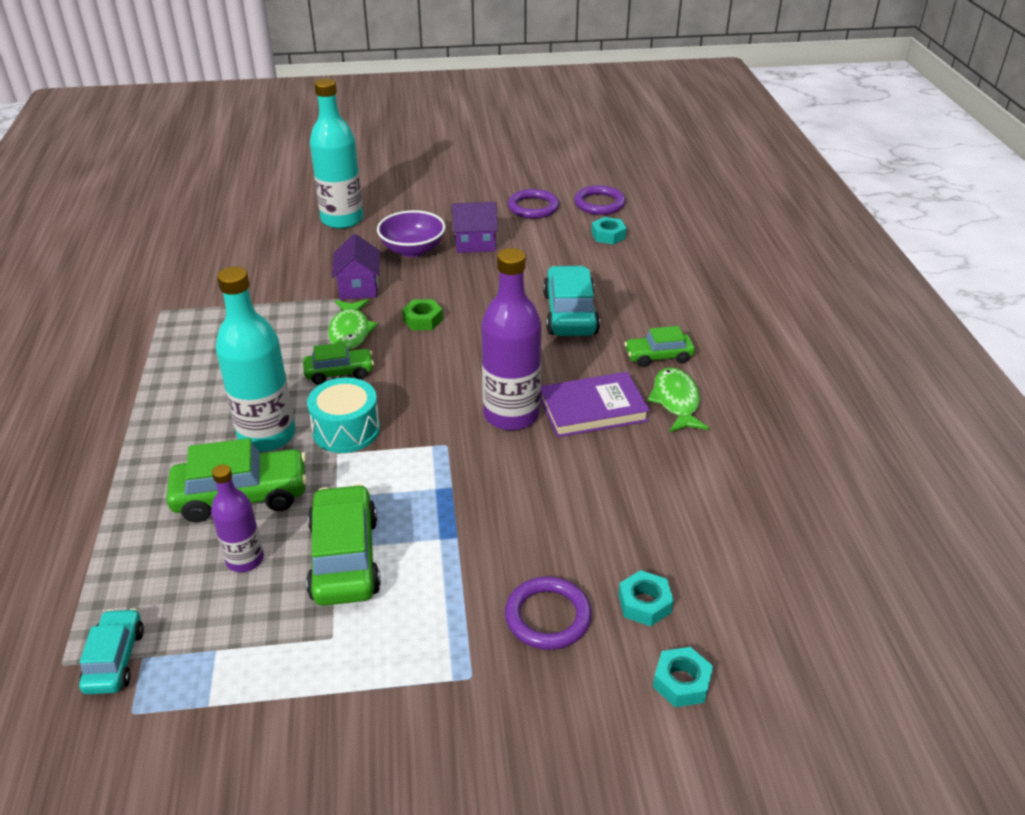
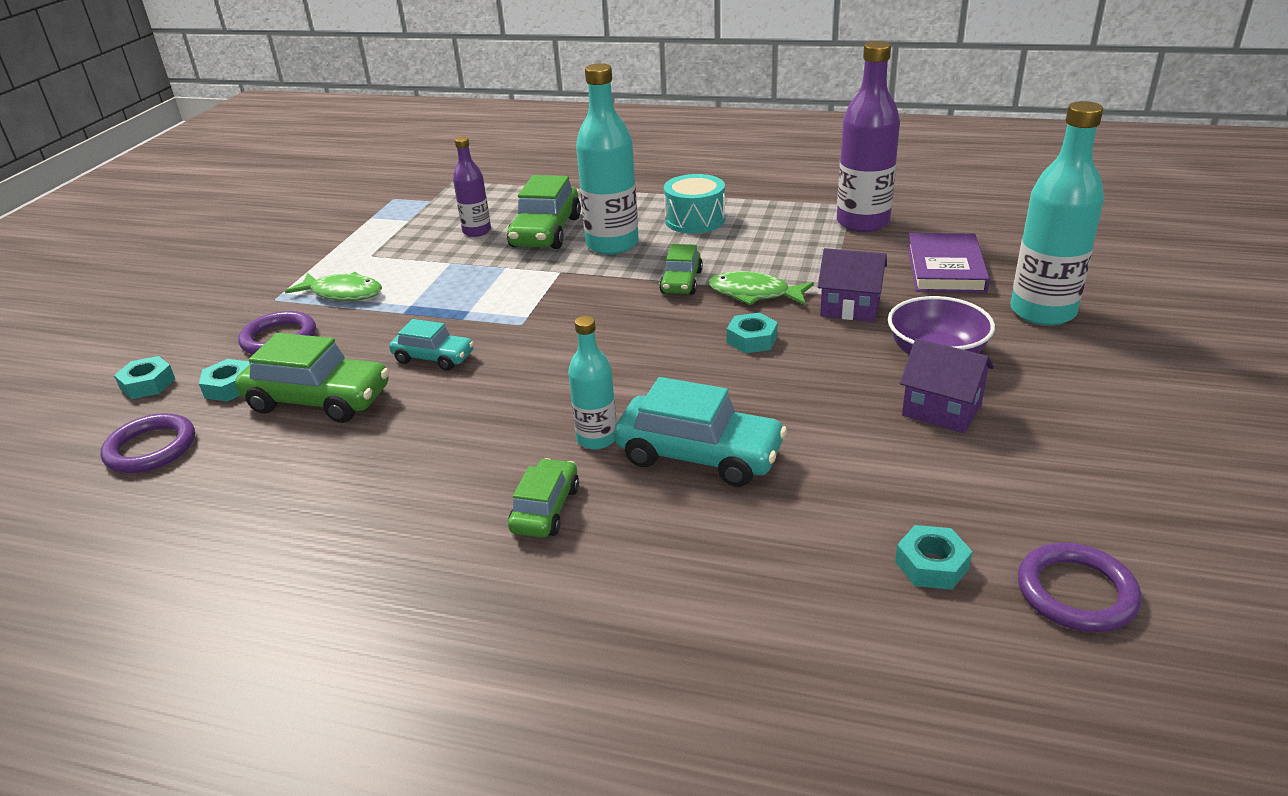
camera: 115 degrees right, 5 degrees down
(115, 659) = (438, 194): turquoise car -> turquoise car (434, 358)
(344, 558) = (436, 265): green car -> green car (319, 400)
(346, 430) = (588, 278): turquoise drum -> turquoise drum (695, 220)
(423, 320) = (752, 340): green nut -> turquoise nut
(475, 243) = (941, 410): purple house -> purple house turned 75 degrees counterclockwise
(511, 415) = (531, 367): purple bottle -> purple bottle (863, 222)
(533, 207) = (1067, 497): purple ring -> purple ring (151, 448)
(579, 357) = (597, 438): none -> turquoise bottle
(592, 409) = (492, 423): purple book -> purple book (945, 268)
(676, 401) = (447, 494): green fish -> green fish (343, 293)

